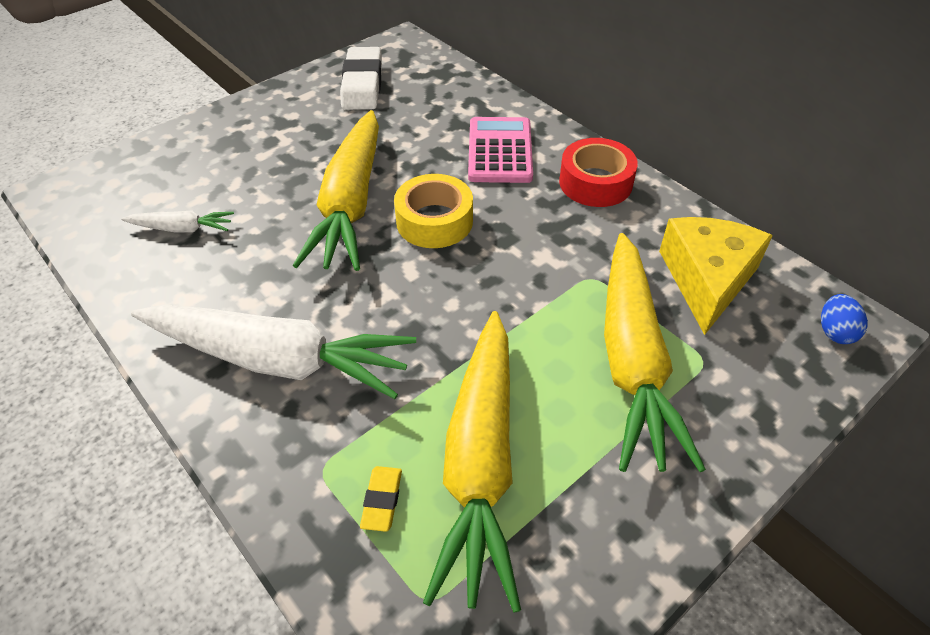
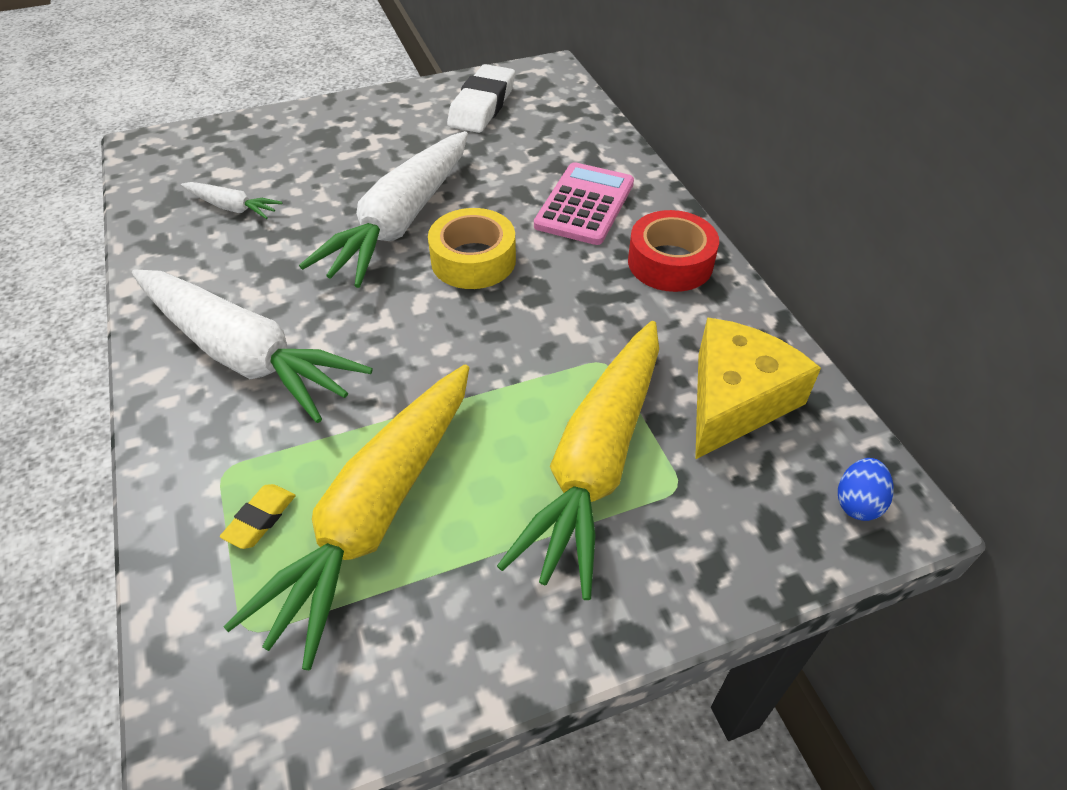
camera: 20 degrees right, 0 degrees up
(350, 203) = (400, 222): yellow carrot -> white carrot

